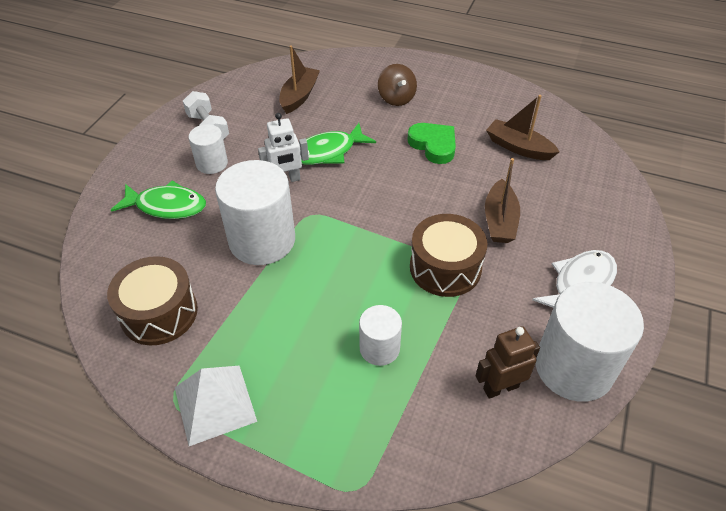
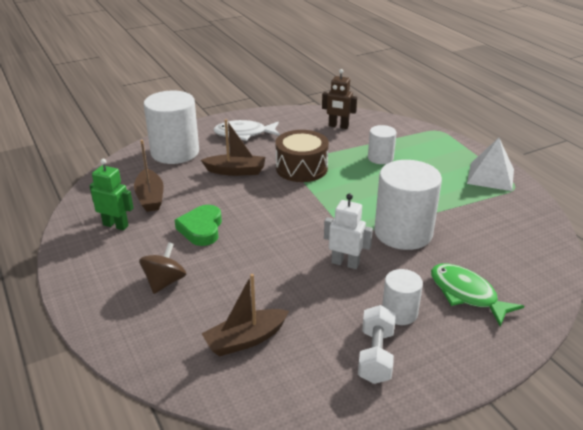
camera: 140 degrees left, 15 degrees down
(159, 313) = (506, 226): brown drum -> none
(328, 152) = (286, 267): green fish -> none
(497, 112) = (116, 225): none -> green robot
(499, 220) = (236, 171): brown boat -> brown boat turned 45 degrees clockwise
(574, 367) = (296, 118): white cylinder -> white cylinder (175, 152)

